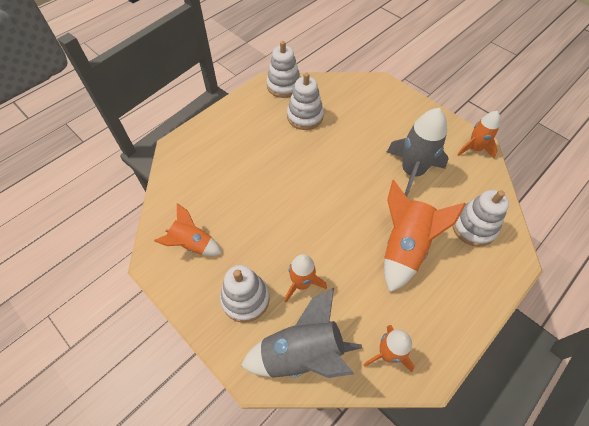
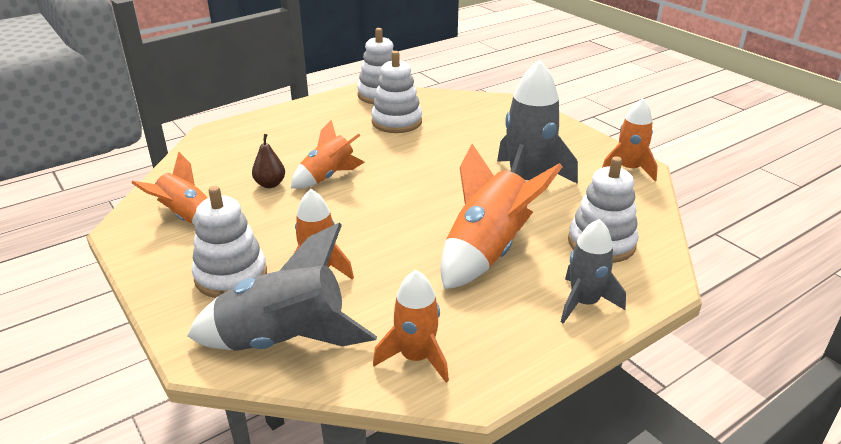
camera: 10 degrees right, 25 degrees down
(238, 199) = (270, 184): none -> brown pear
(276, 185) = (328, 177): none -> orange rocket
(475, 286) = (584, 303): none -> grey rocket

